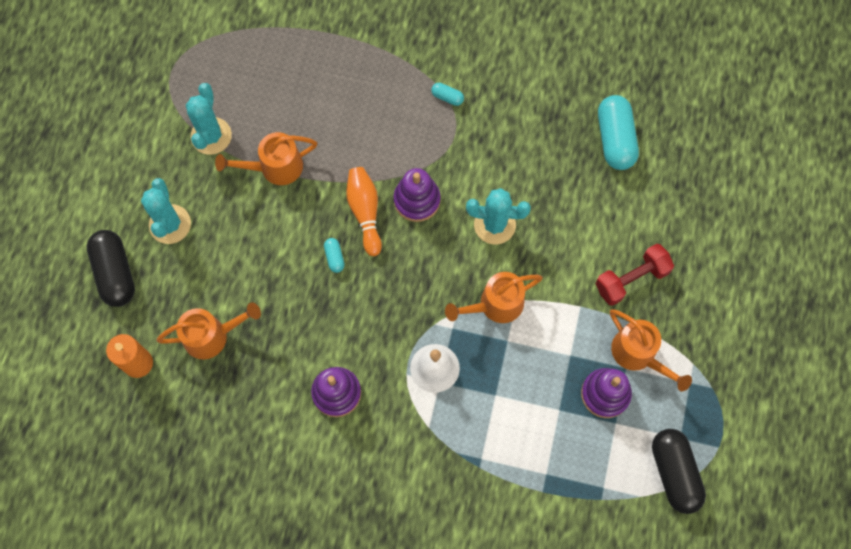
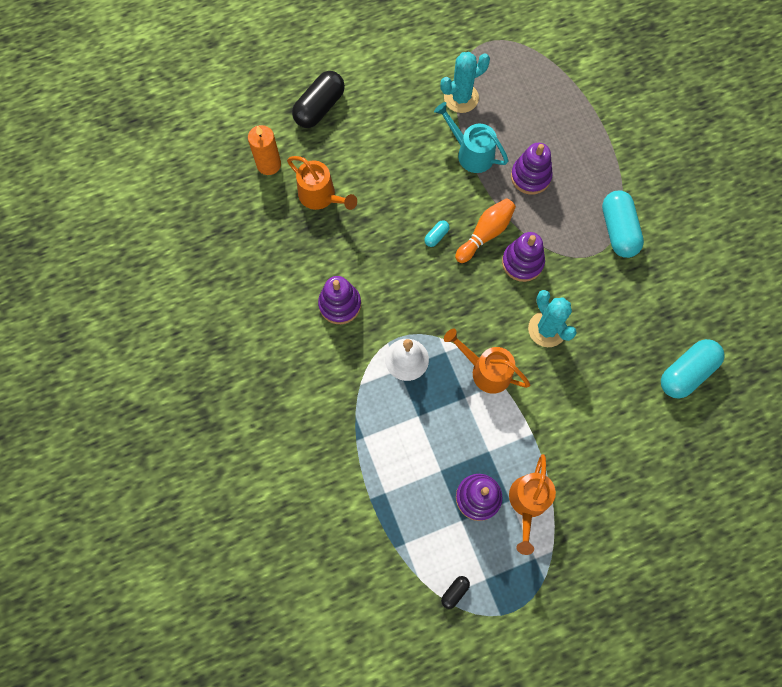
camera: 55 degrees right, 0 degrees up
(170, 224) = (378, 116): turquoise cactus -> none
(274, 167) = (470, 153): orange watering can -> turquoise watering can
(339, 133) = (530, 176): none -> purple stacking toy
(447, 97) = (618, 230): turquoise capsule -> turquoise capsule, size x2.21
(631, 279) = (583, 458): red dumbbell -> none
(674, 473) = (454, 592): black capsule -> black capsule, size x0.45

